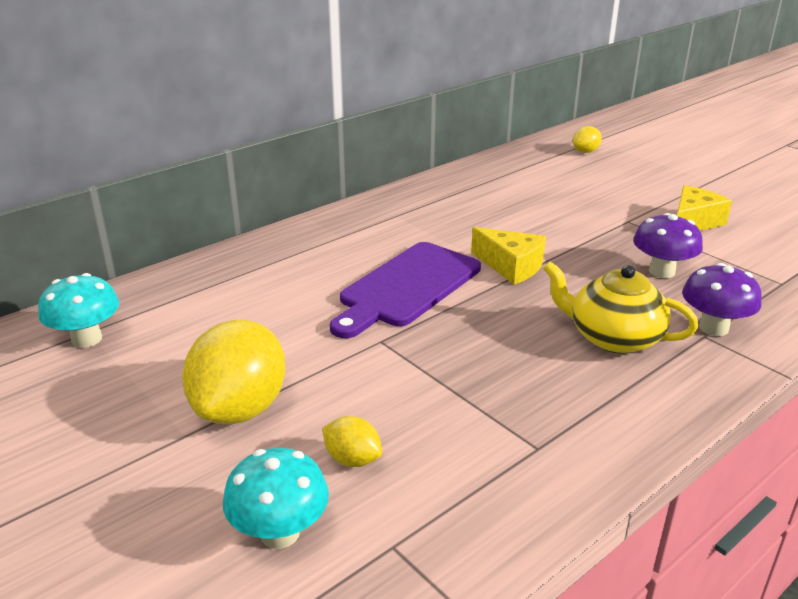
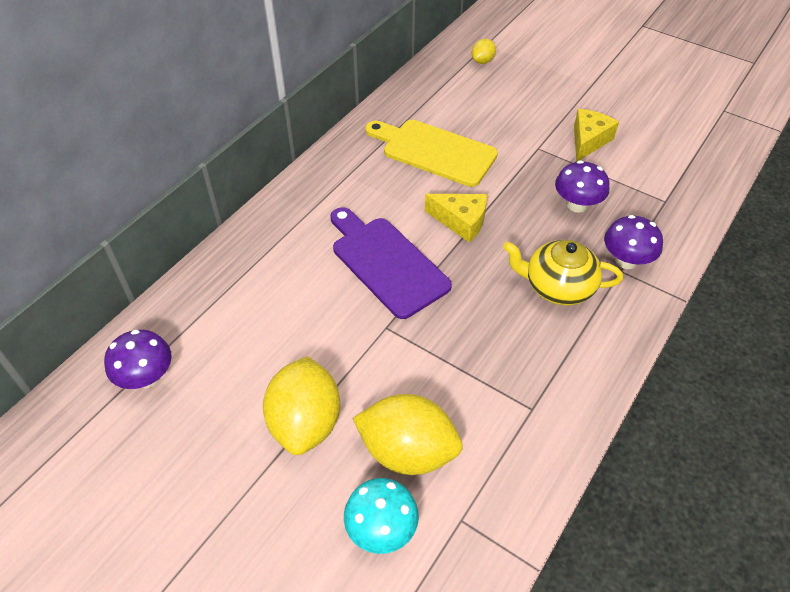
camera: 15 degrees left, 20 degrees up
(87, 339) = (147, 377): turquoise mushroom -> purple mushroom
(352, 459) = (407, 451): yellow lemon -> yellow lemon, size x2.11
(406, 287) = (386, 263): purple cutting board -> purple cutting board turned 120 degrees clockwise
(502, 209) = (434, 151): none -> yellow cutting board

